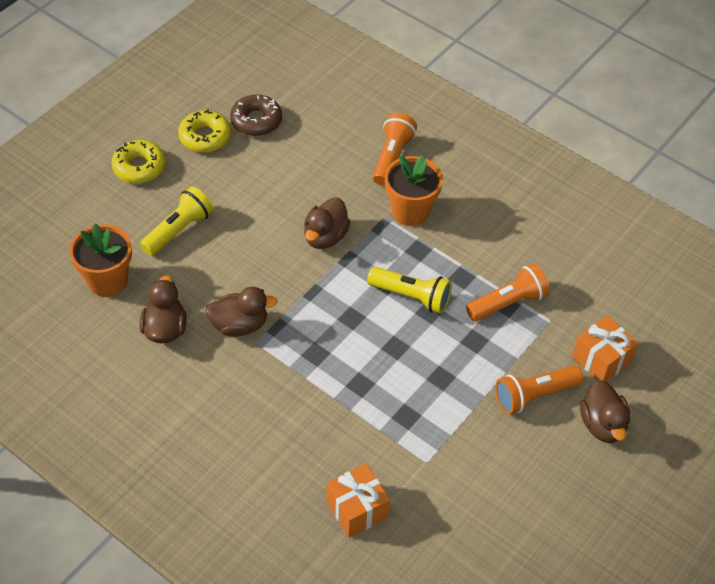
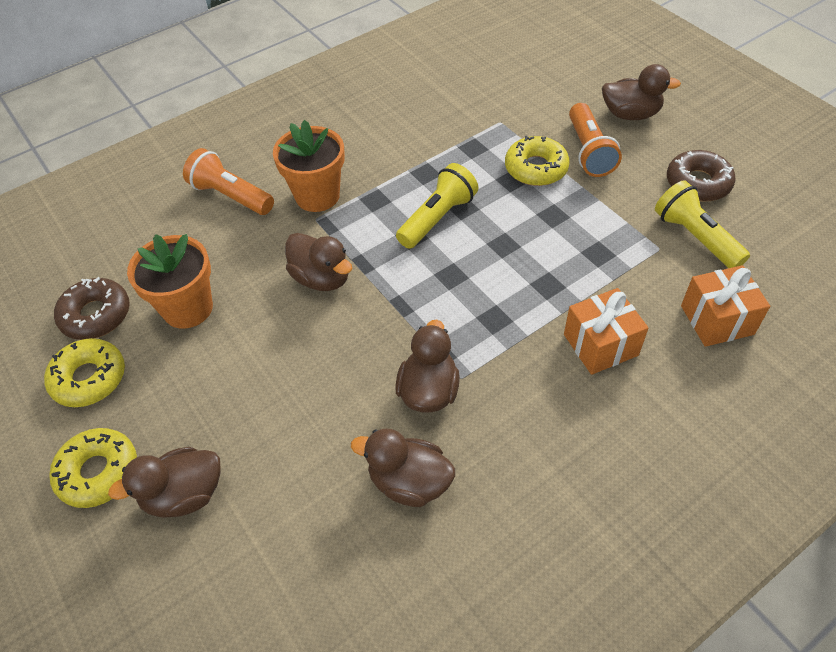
camera: 70 degrees left, 0 degrees up
(108, 281) = (297, 549): orange flower pot -> orange flower pot (188, 308)
(133, 214) = (184, 495): none -> brown duck
(178, 230) = (241, 438): yellow flashlight -> yellow flashlight (695, 237)
(496, 357) = (536, 168): none -> yellow donut
(508, 303) = (470, 146): orange flashlight -> none
(521, 488) = (698, 183): none -> brown donut
(601, 360) = (556, 99): orange gift -> orange gift (600, 345)

